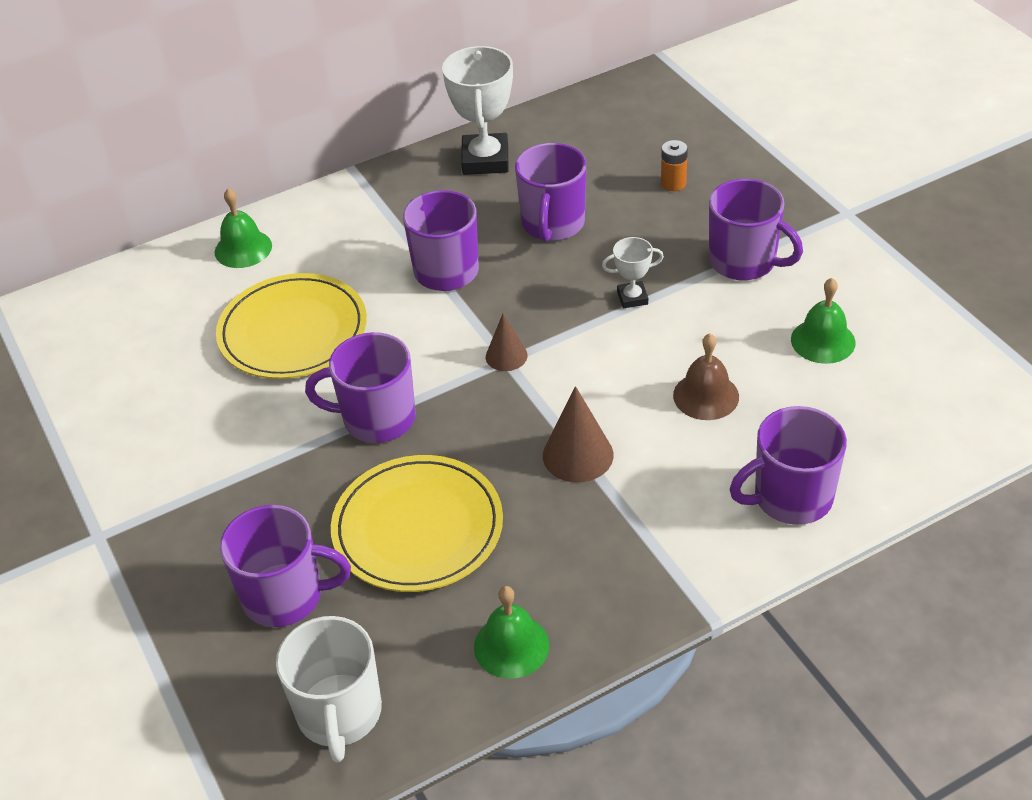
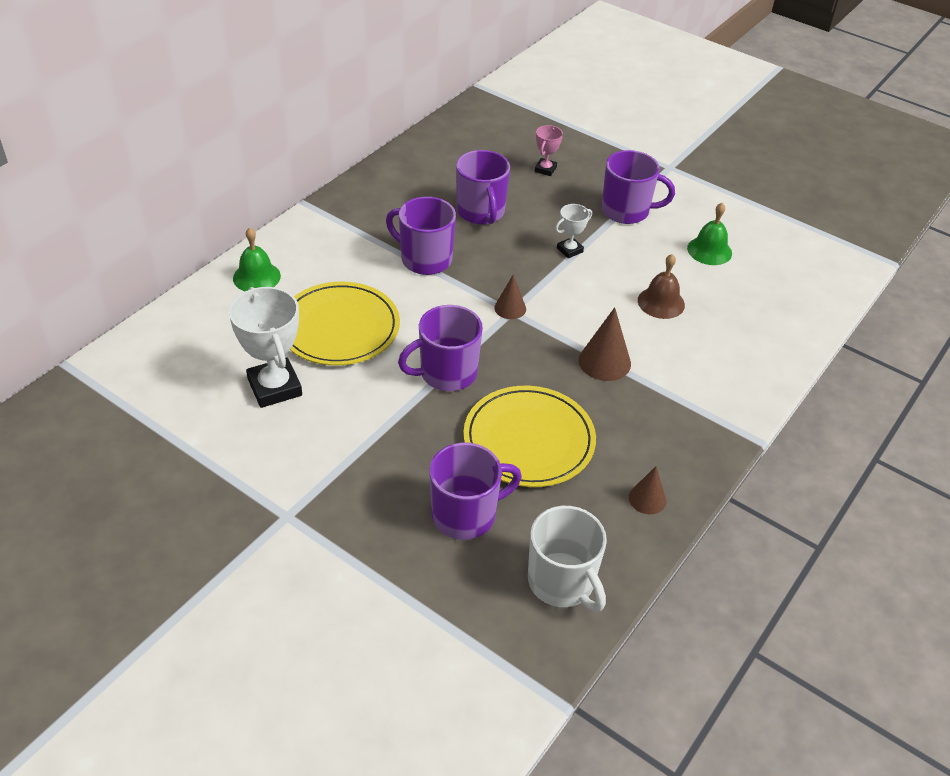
camera: 30 degrees left, 0 degrees up
(485, 160) = (402, 178): white trophy -> white trophy (275, 387)
(511, 646) = (647, 499): green bell -> brown cone
(673, 183) = (545, 169): orange battery -> pink trophy
(790, 498) = (756, 353): purple mug -> none

